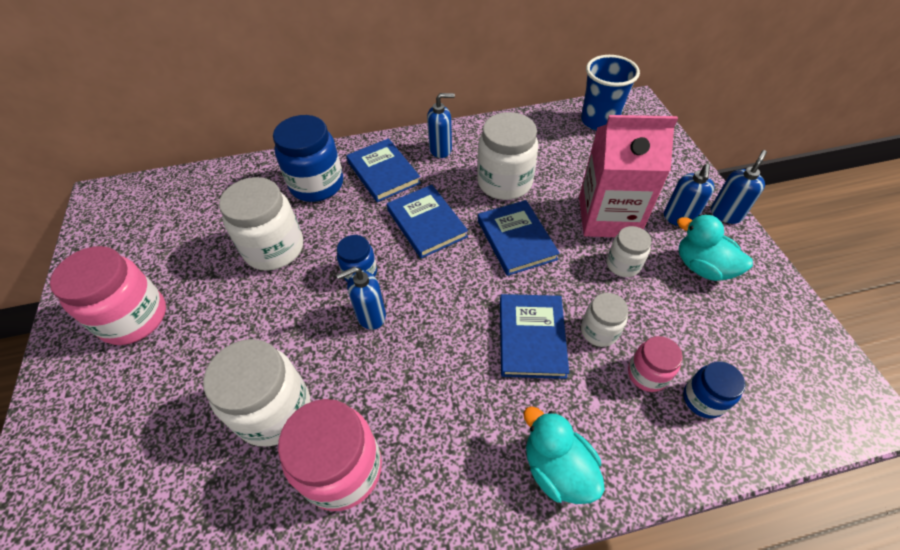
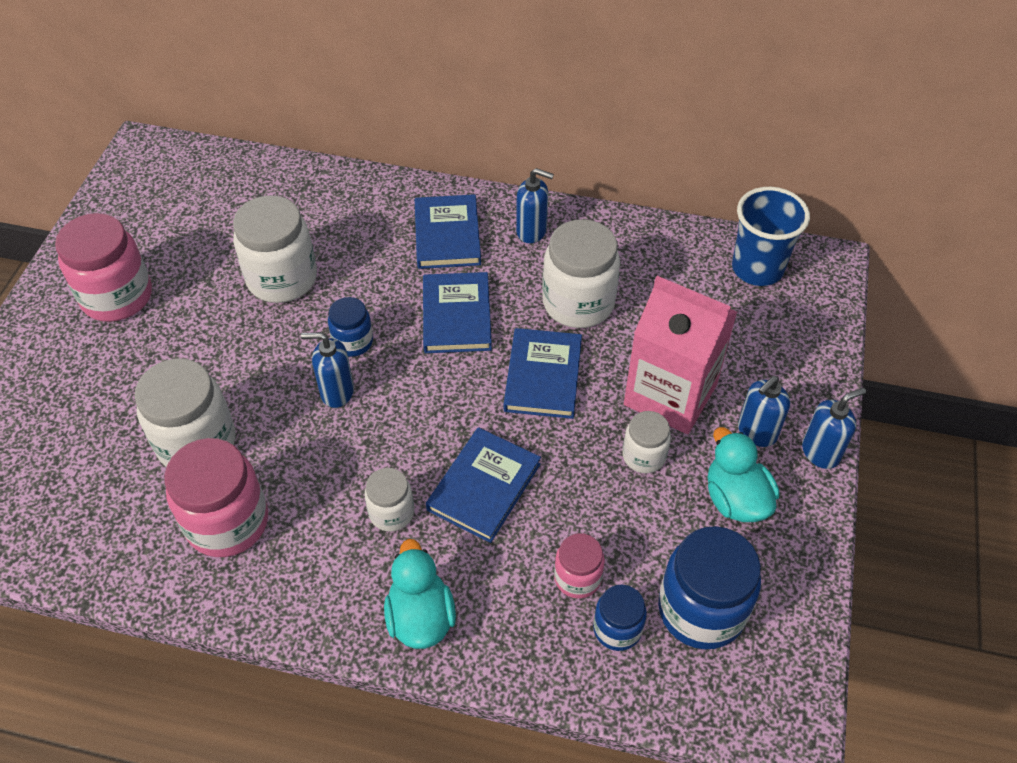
camera: 25 degrees right, 0 degrees up
(317, 184) = (366, 221): blue jar -> blue jar (701, 610)
(599, 331) = (560, 513): white jar -> white jar (391, 512)

